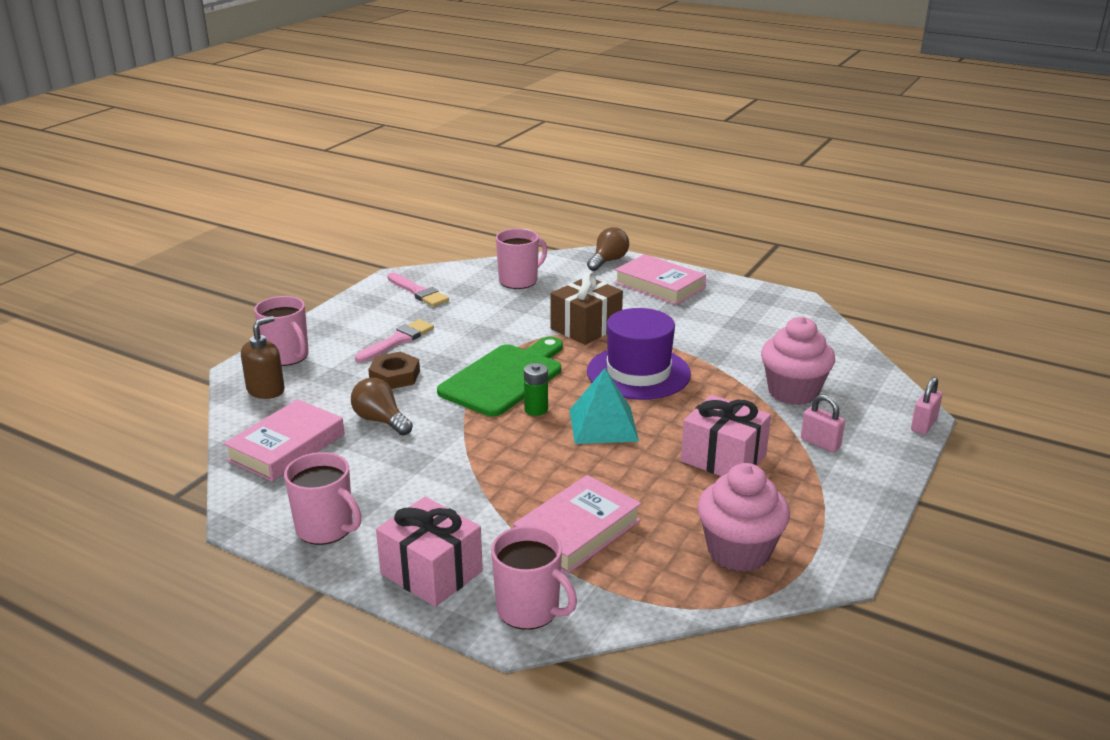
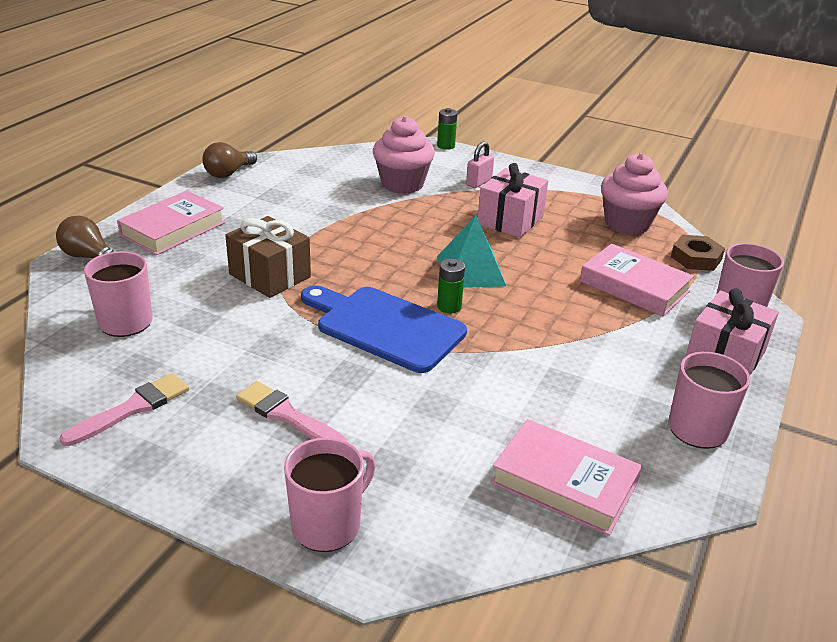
camera: 95 degrees left, 5 degrees up
(266, 390) = (430, 530): brown soap dispenser -> none
(380, 421) = (489, 411): brown light bulb -> brown light bulb (228, 173)
(394, 376) = (384, 409): brown nut -> brown nut (696, 258)
(505, 378) = (385, 327): green cutting board -> blue cutting board
(638, 373) = (371, 249): purple hat -> none
(923, 425) = (446, 146): pink padlock -> green battery

